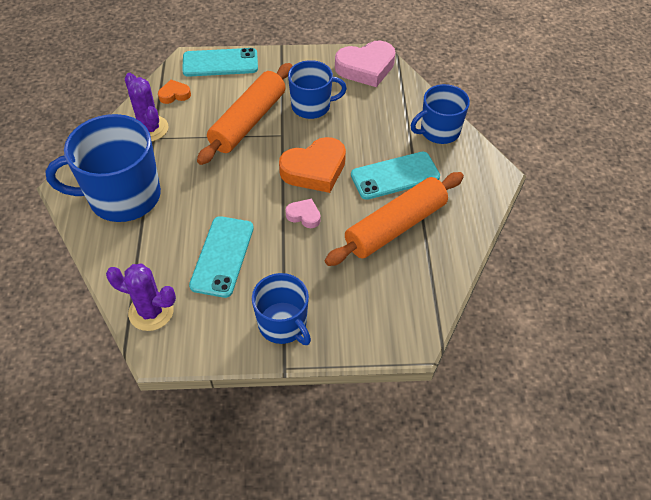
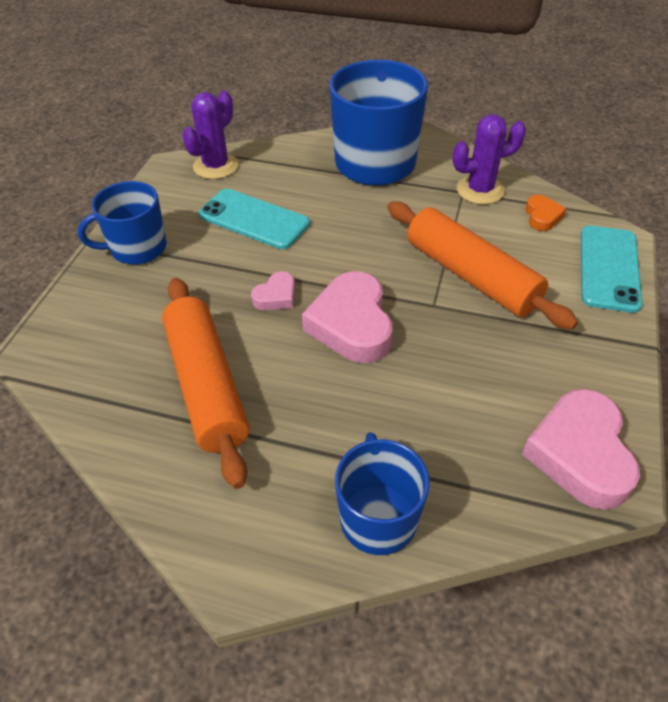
camera: 110 degrees right, 5 degrees down
(312, 106) = (488, 351): blue mug -> none
(314, 170) = (351, 324): orange heart -> pink heart
(395, 176) = (300, 415): turquoise phone -> none

